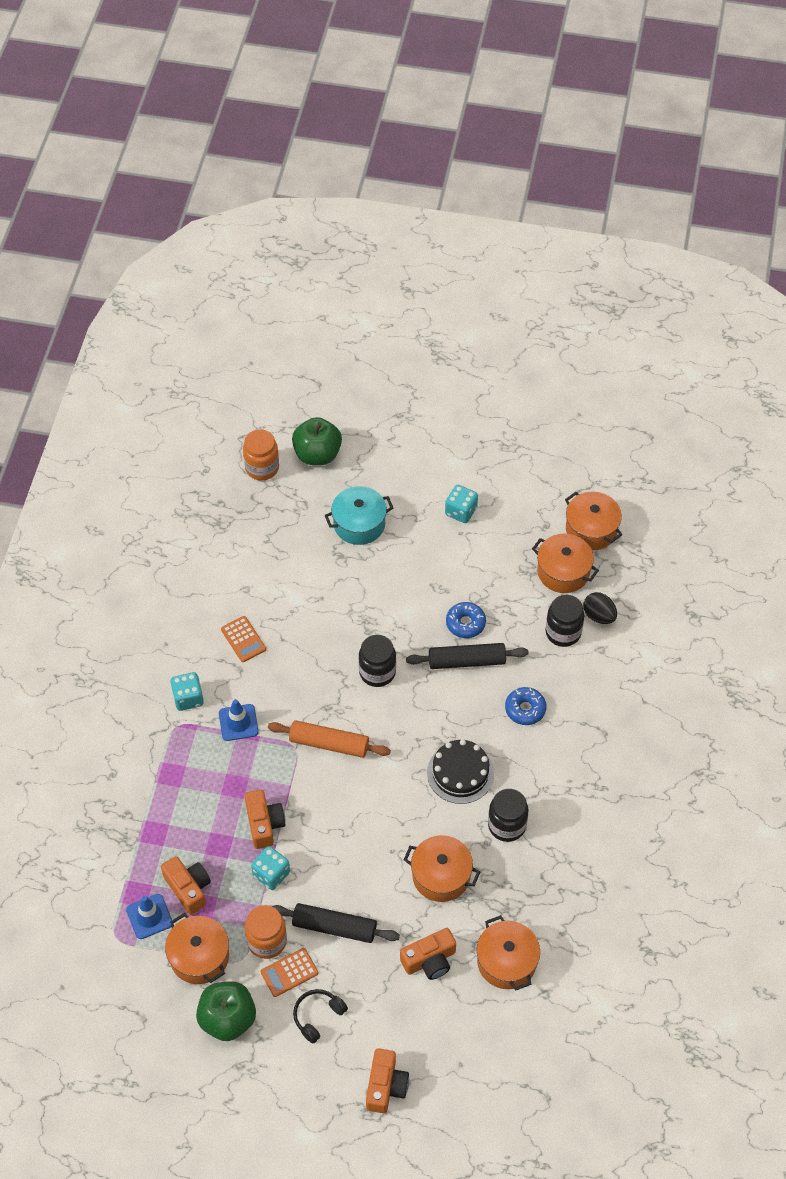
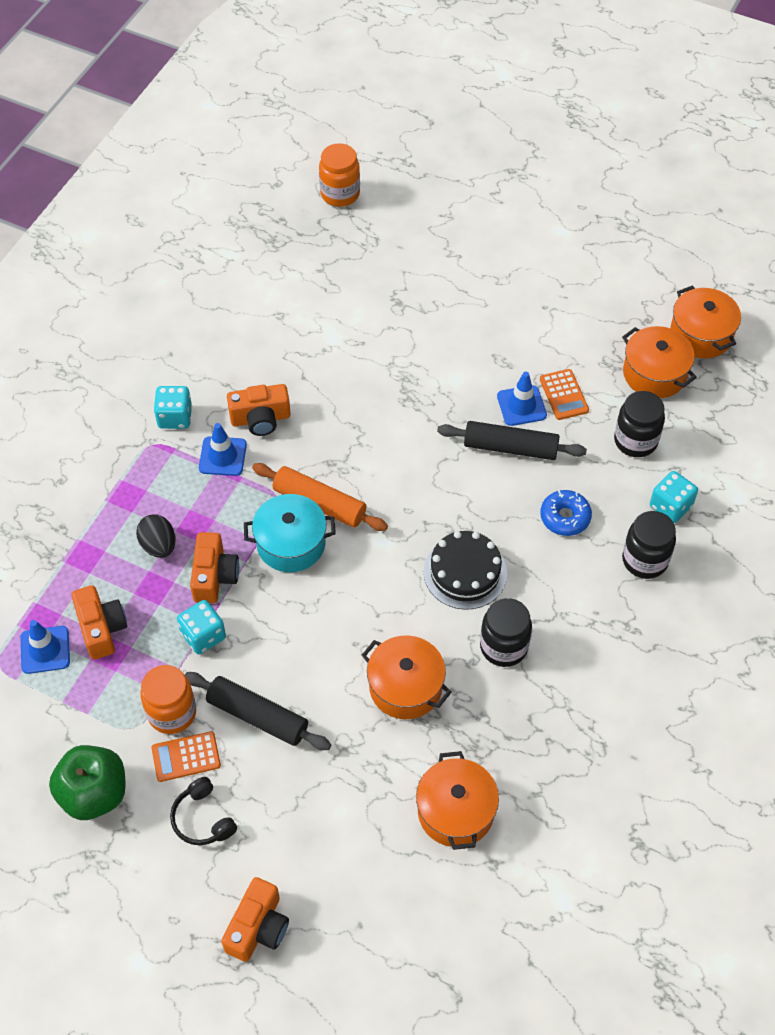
camera: 15 degrees right, 0 degrees up
(199, 956) = (86, 711): orange pot -> none
(243, 639) = (259, 368): orange calculator -> orange calculator (563, 395)
(317, 454) = (406, 192): green apple -> none
(318, 1016) = (203, 819): black headphones -> black headphones turned 90 degrees counterclockwise
(359, 524) = (430, 273): turquoise pot -> turquoise pot (291, 544)
(377, 672) = (401, 437): black jar -> black jar (644, 560)
(429, 960) = (360, 785): orange camera -> orange camera (260, 419)
(461, 511) = (552, 284): turquoise dice -> turquoise dice (670, 506)
(465, 623) = (521, 406): blue donut -> blue traffic cone
(599, 616) = (684, 431): black egg -> black egg (159, 545)

